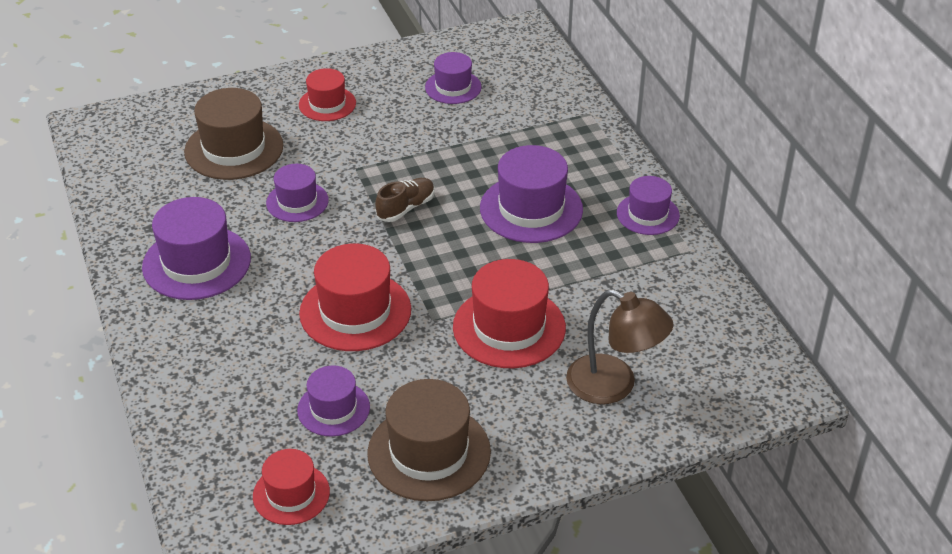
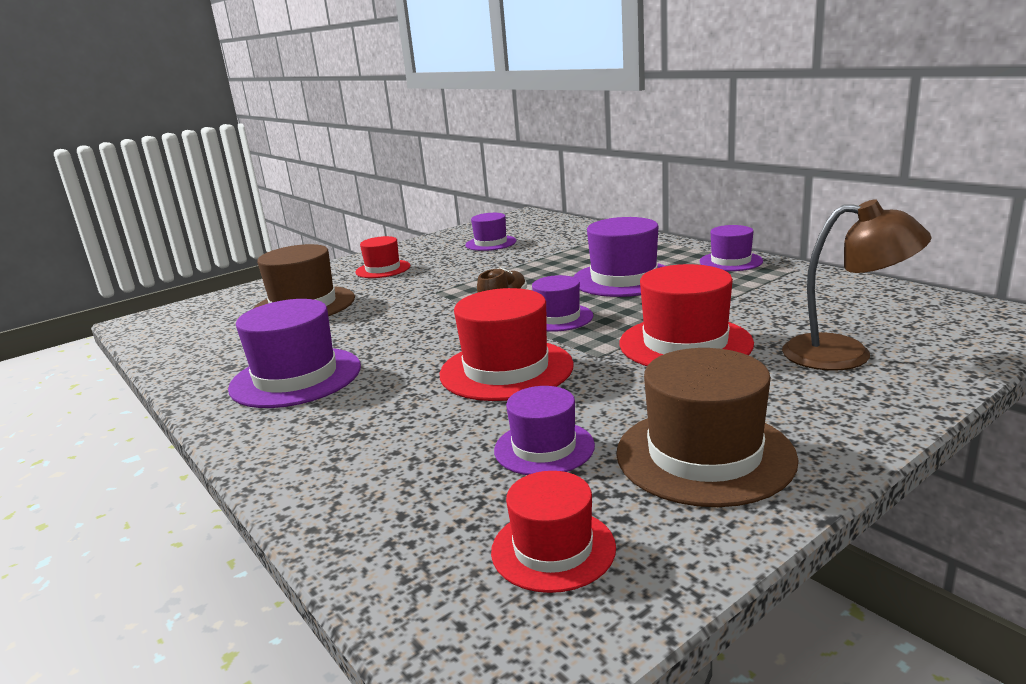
camera: 15 degrees left, 20 degrees down
(297, 202) = (389, 319): purple hat -> purple hat (558, 318)

